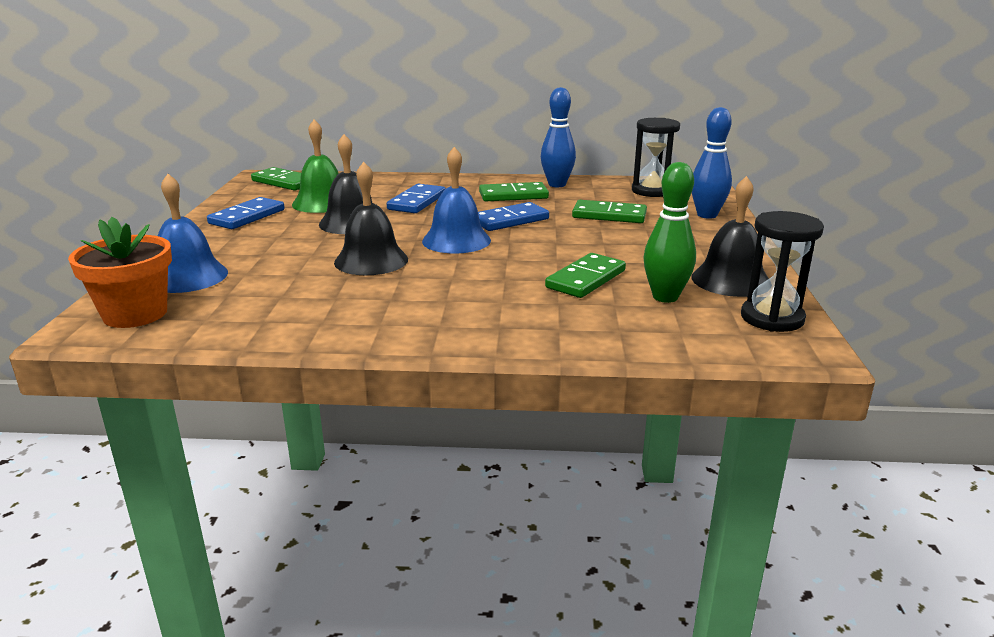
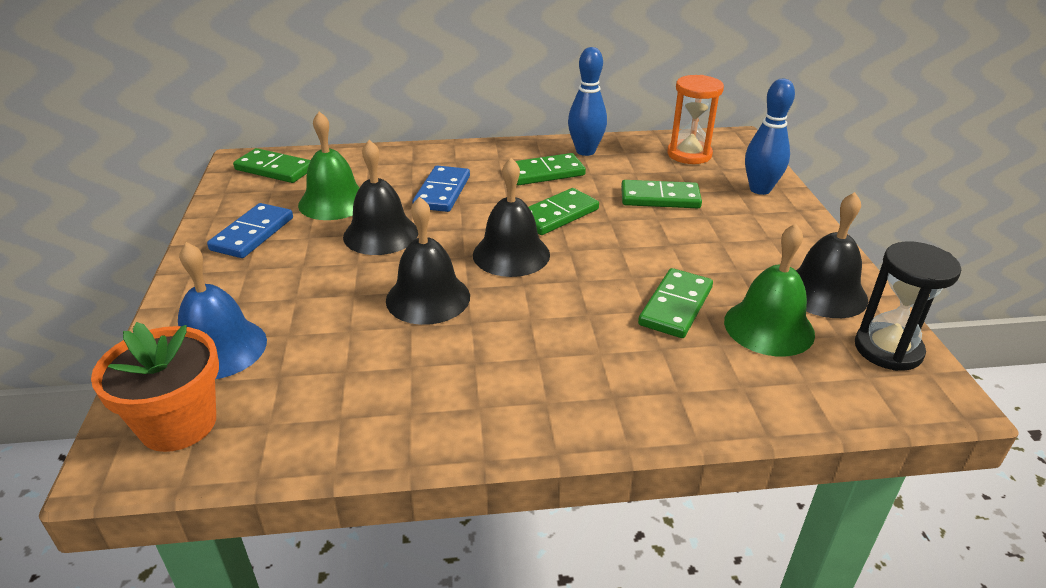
camera: 10 degrees left, 10 degrees up
(456, 240) = (511, 254): blue bell -> black bell
(510, 220) = (557, 215): blue domino -> green domino
(652, 191) = (689, 154): black hourglass -> orange hourglass
(665, 297) = (769, 327): green bowling pin -> green bell

